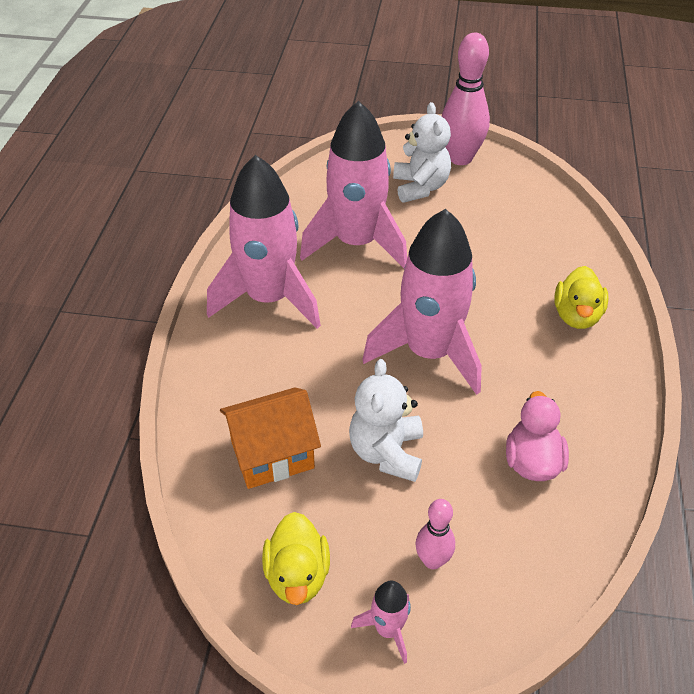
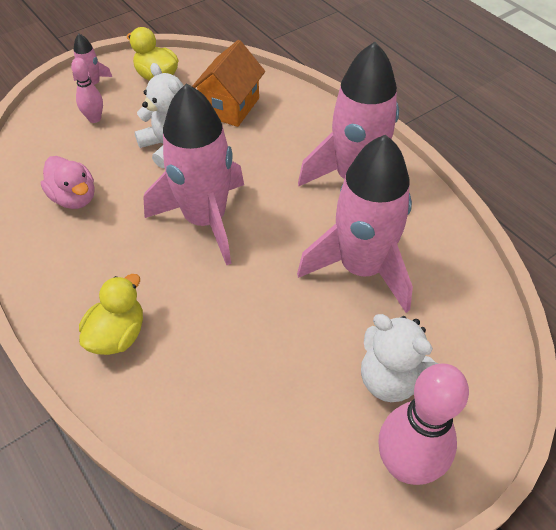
camera: 135 degrees right, 5 degrees up
(576, 316) = (117, 335): yellow duck -> yellow duck turned 60 degrees clockwise

